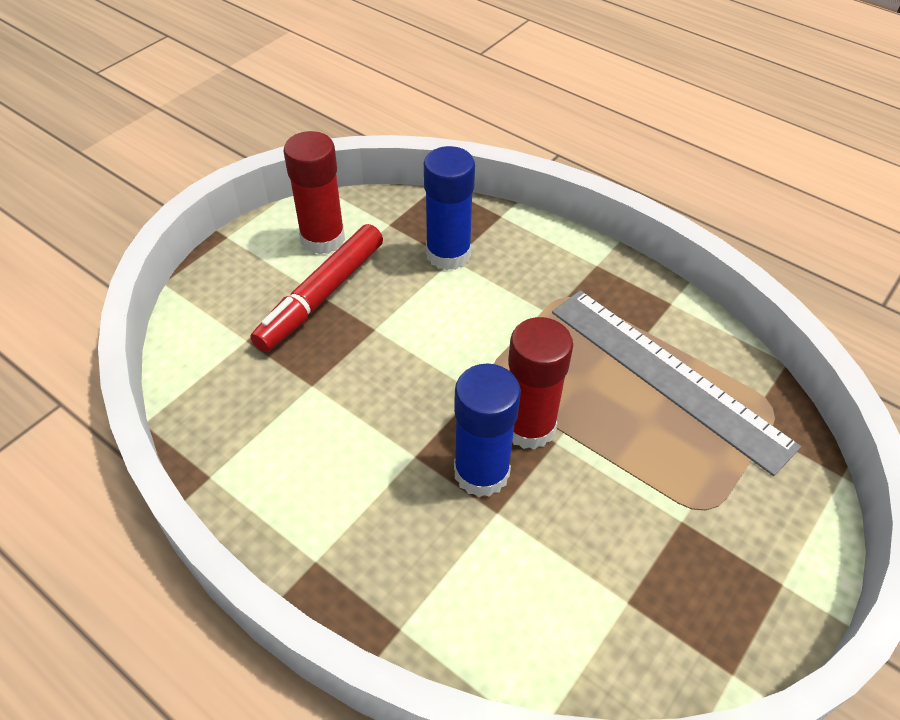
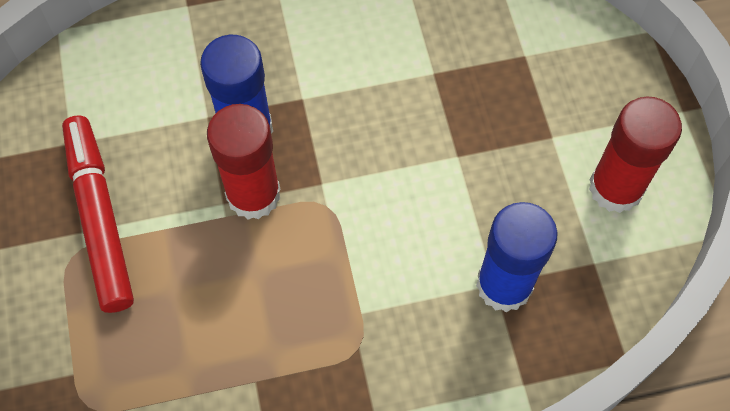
camera: 130 degrees right, 15 degrees up
(322, 295) = (533, 140): red marker -> red marker (99, 219)
(668, 376) = (196, 350): grey ruler -> none

